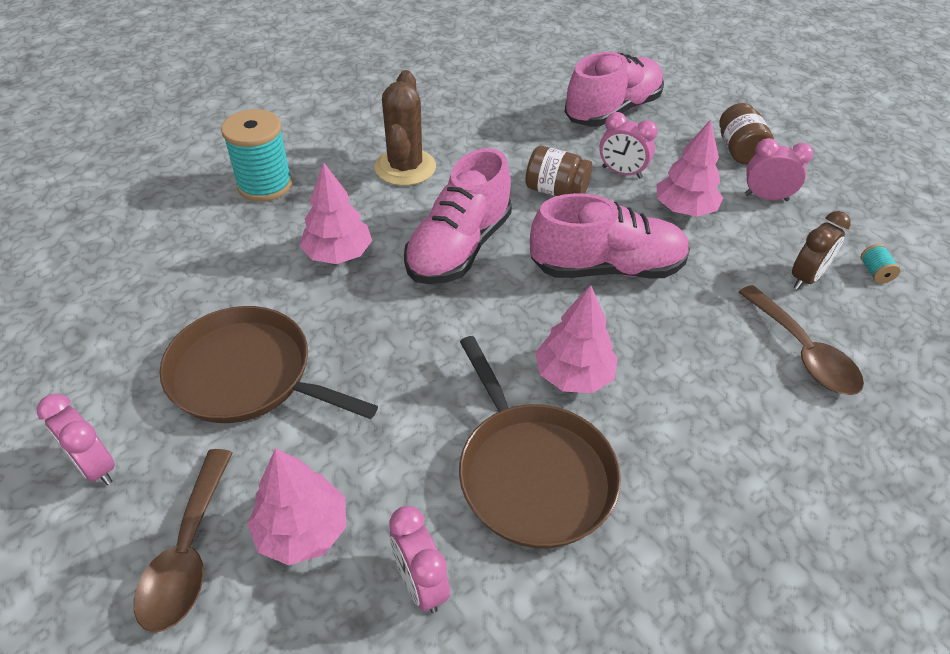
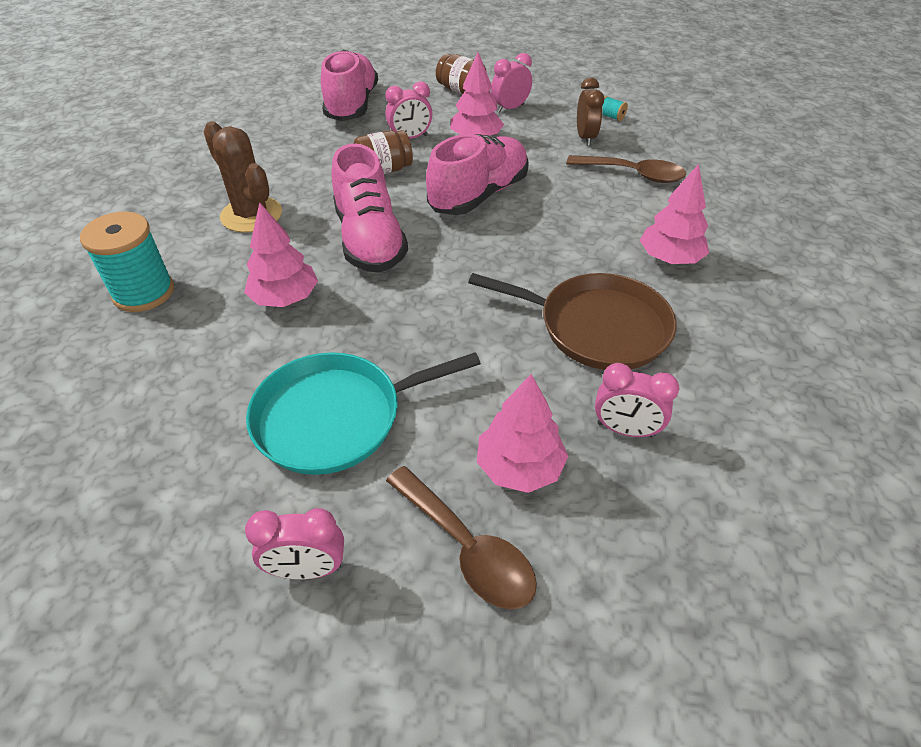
camera: 45 degrees left, 0 degrees up
(247, 375) = (336, 417): brown pan -> turquoise pan
(574, 375) = (544, 262): pink tree -> pink tree (669, 258)

